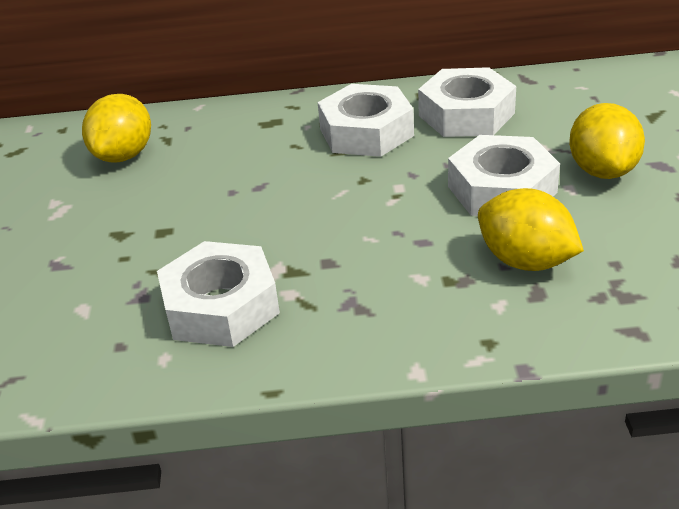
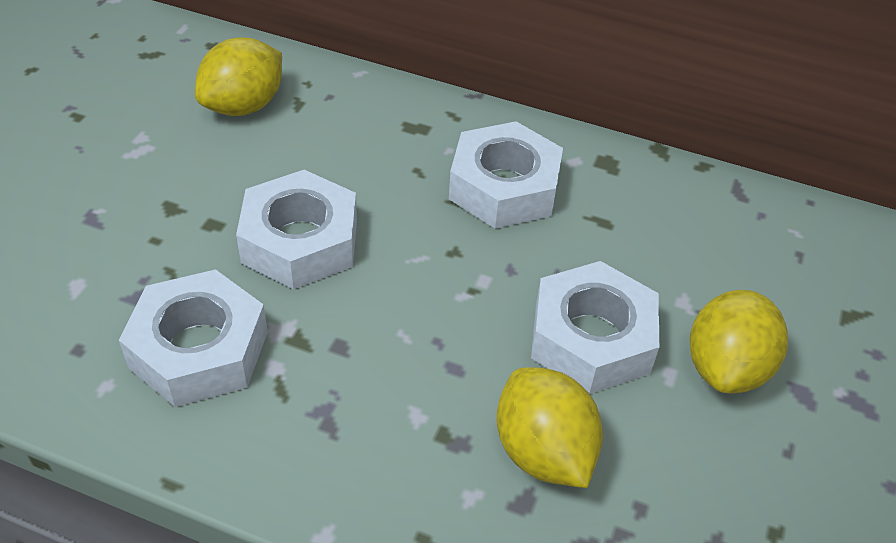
camera: 20 degrees right, 10 degrees up
(466, 114) = (631, 212): white nut -> white nut (300, 241)

